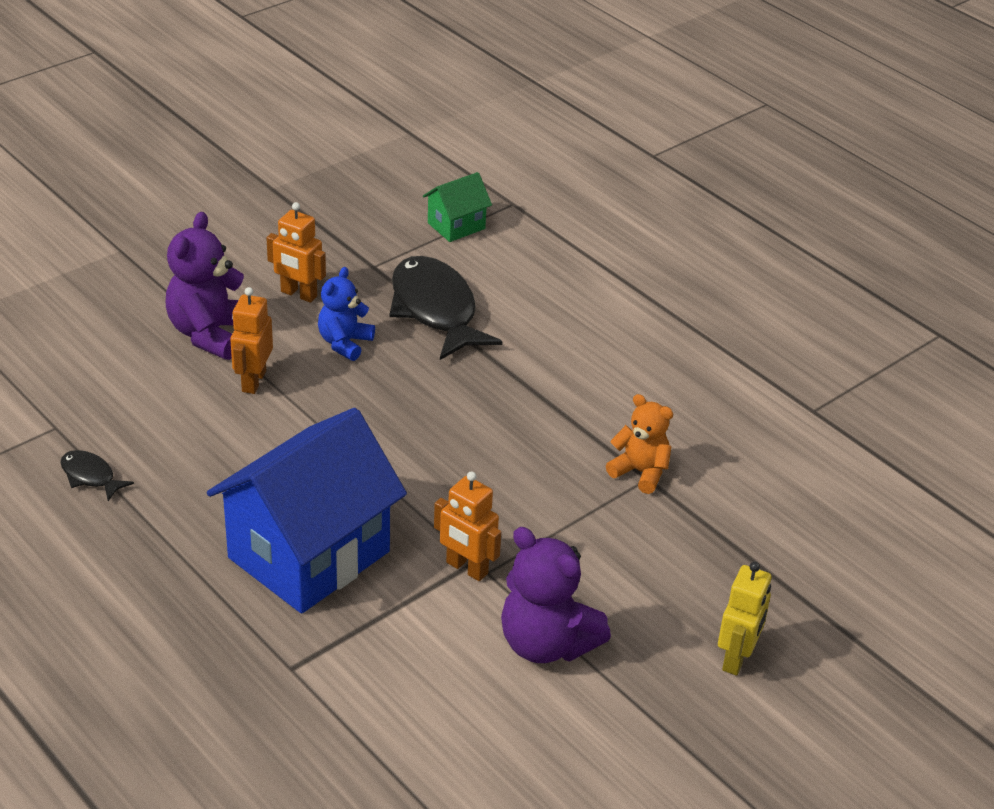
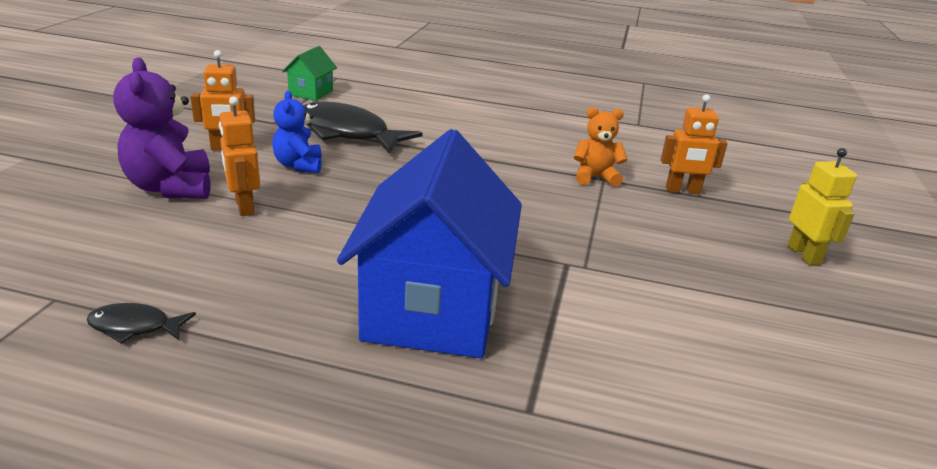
camera: 35 degrees left, 10 degrees down
(466, 568) = (567, 270): orange robot -> orange robot (682, 191)
(546, 644) = (690, 296): purple teddy bear -> none

